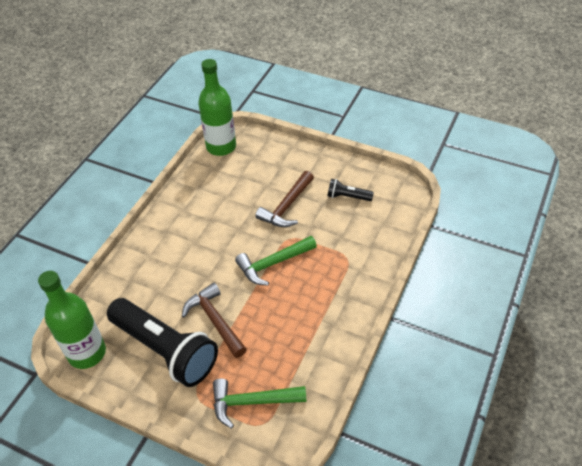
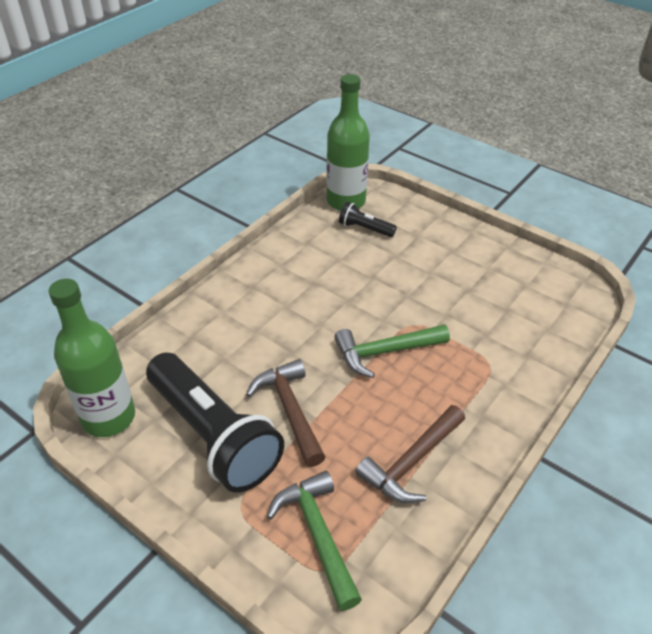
camera: 10 degrees right, 5 degrees down
(252, 402) = (317, 534): green hammer -> green hammer turned 60 degrees clockwise
(287, 206) = (417, 285): brown hammer -> brown hammer (411, 462)
(347, 197) = (502, 287): black flashlight -> black flashlight (364, 228)

